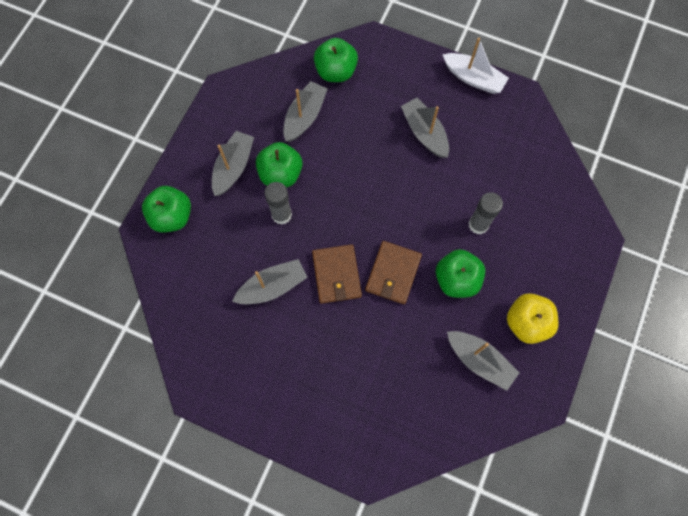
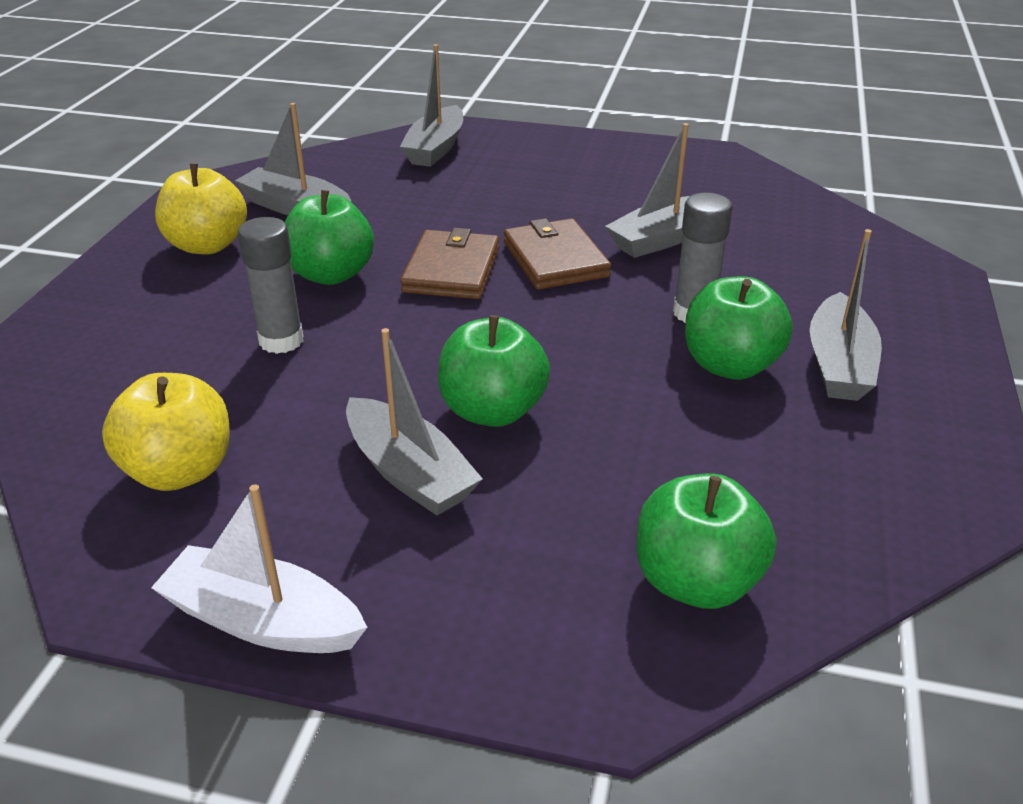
camera: 170 degrees right, 35 degrees down
(172, 217) = (902, 290): green apple -> green apple (492, 411)
(304, 117) = (731, 467): grey boat -> grey boat (435, 148)
(510, 147) = (179, 471): none -> yellow apple

